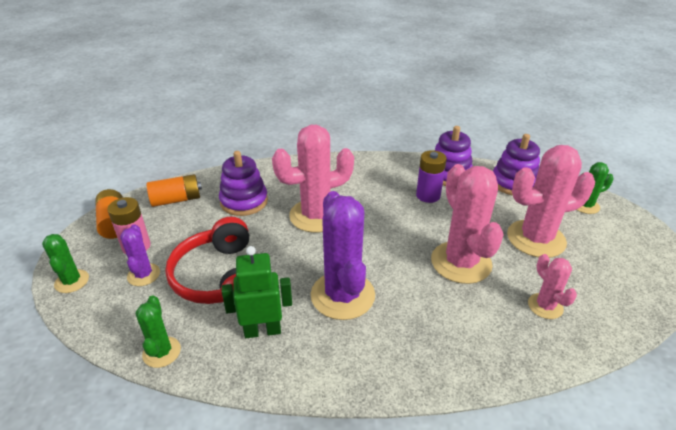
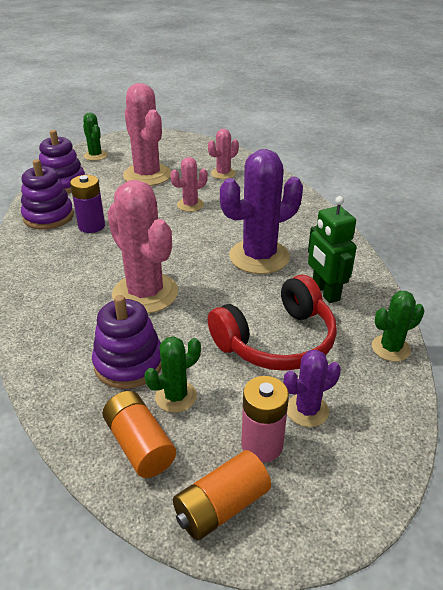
camera: 105 degrees left, 0 degrees up
(72, 281) = (359, 487): green cactus -> green cactus (176, 396)
(461, 262) = (190, 205): pink cactus -> pink cactus, size x0.52

